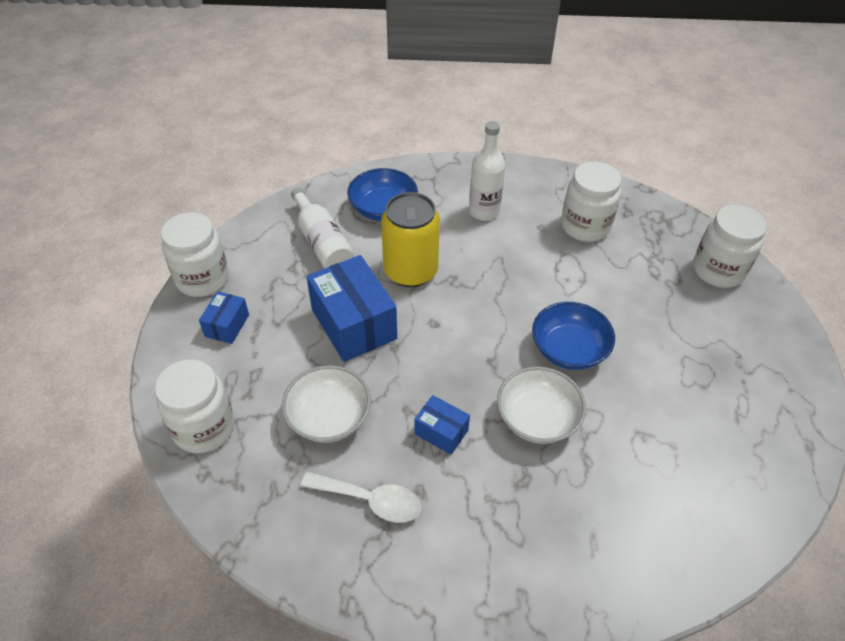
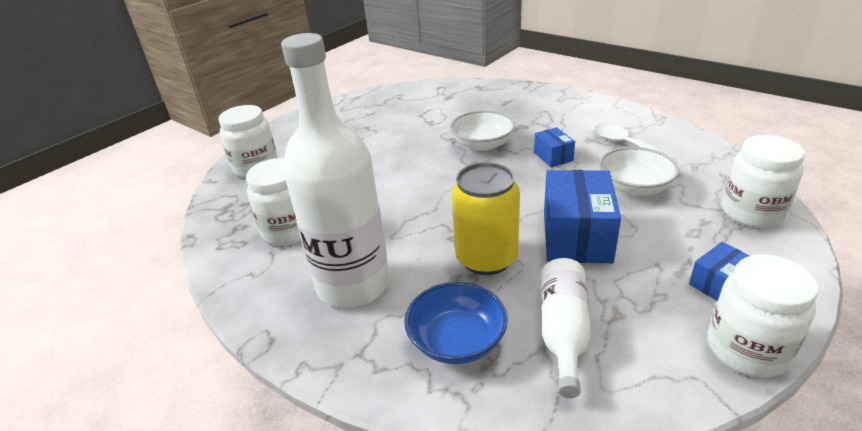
camera: 140 degrees left, 15 degrees down
(484, 211) = (353, 284): white bottle -> white bottle, size x1.88
(569, 349) = (420, 165): blue bowl -> none

